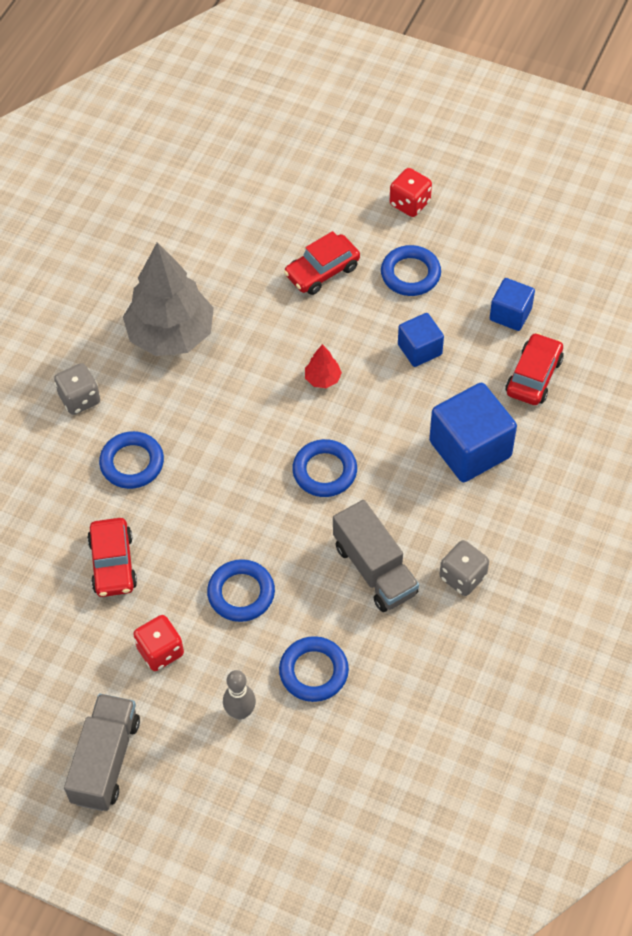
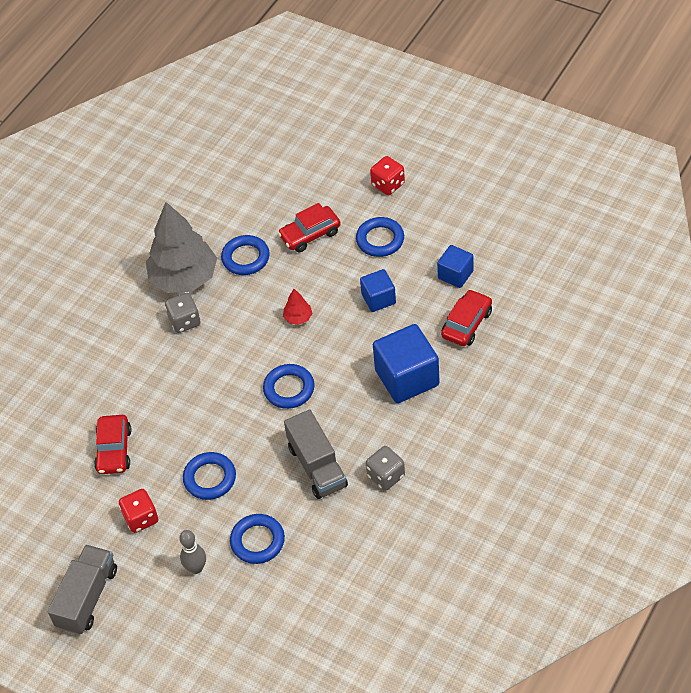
camera: 10 degrees right, 5 degrees down
(79, 399) = (106, 324): grey dice -> grey dice (184, 321)
(132, 463) = (140, 375): blue ring -> blue ring (245, 258)

